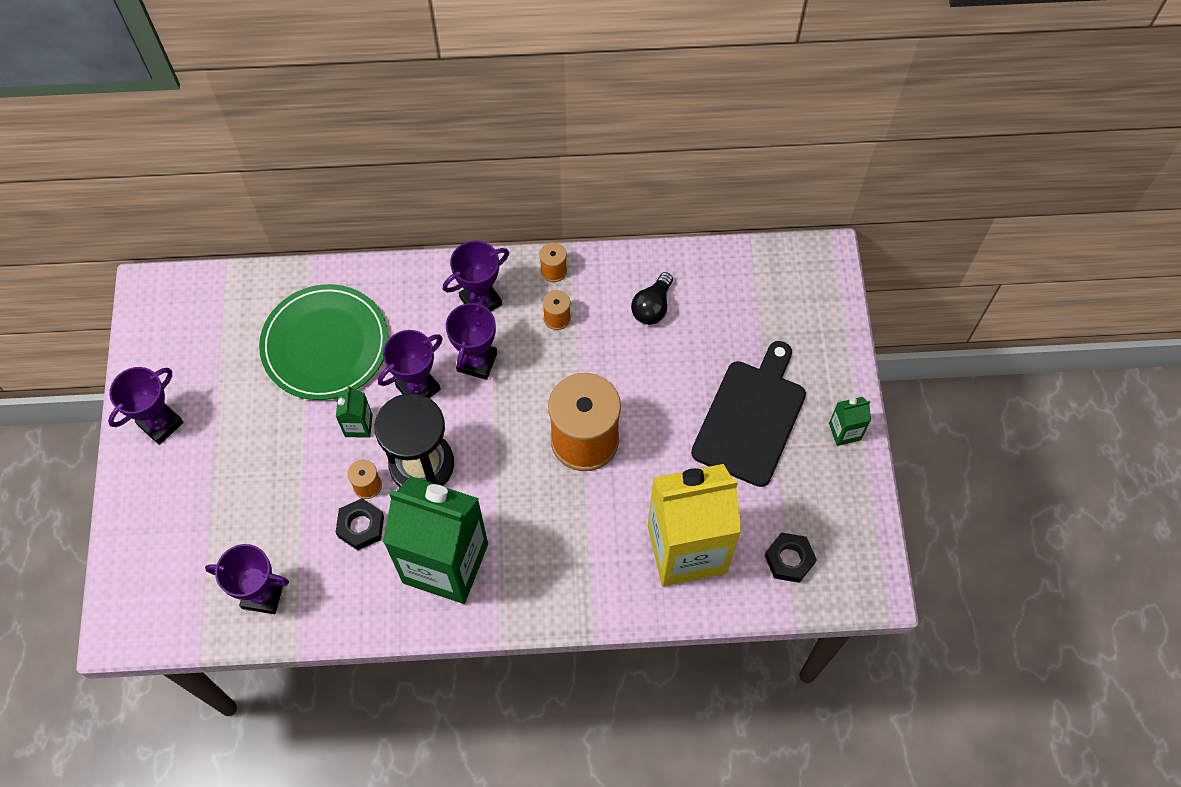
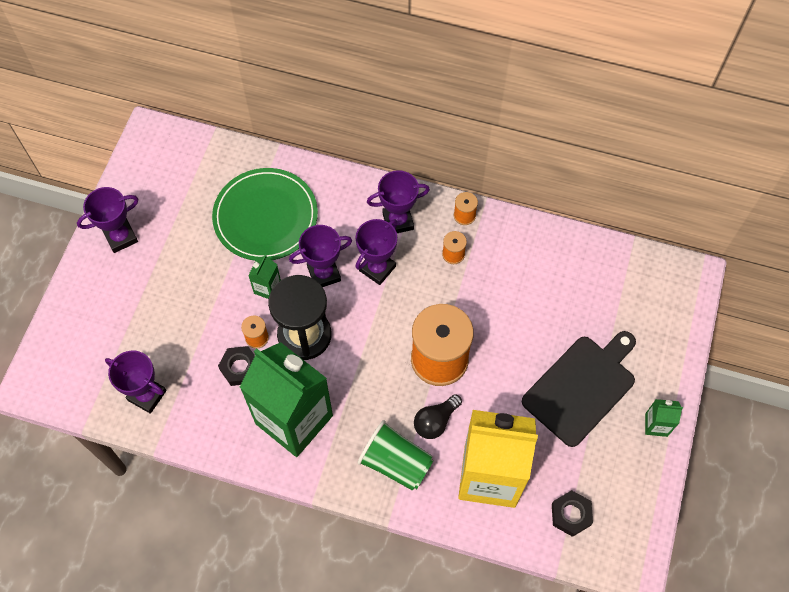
camera: 20 degrees right, 0 degrees up
(578, 571) = (396, 463): none -> green cup
(652, 307) = (533, 270): black light bulb -> black light bulb (435, 421)

